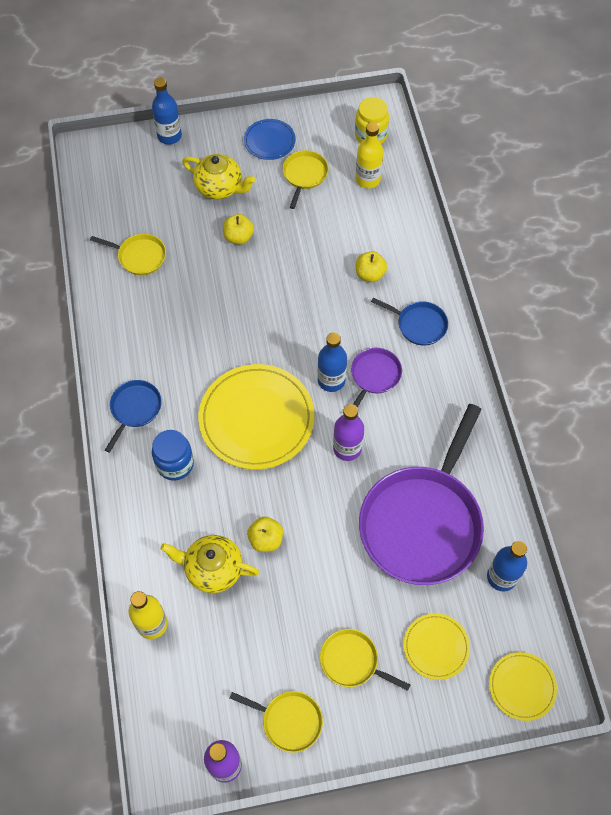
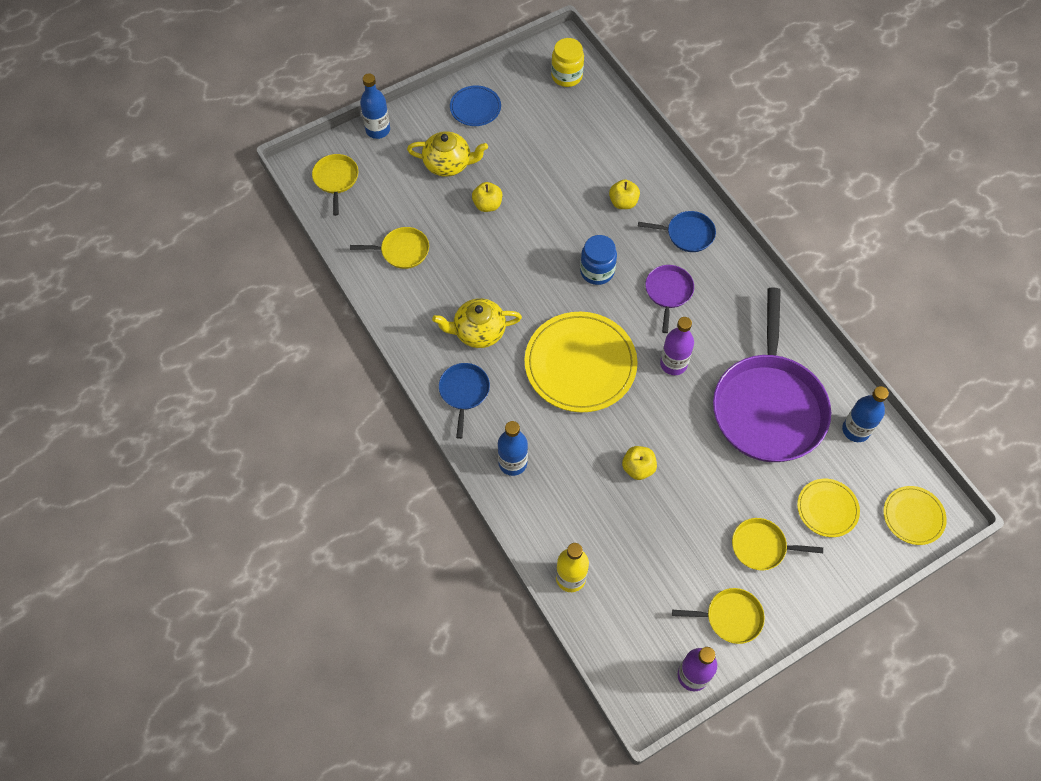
camera: 20 degrees left, 0 degrees up
(175, 464) = (524, 429): blue jar -> blue jar (597, 271)
(212, 569) = (602, 510): yellow teapot -> yellow teapot (478, 332)
(304, 175) = (522, 130): yellow pan -> yellow pan (336, 179)
(331, 380) = (632, 308): blue bottle -> blue bottle (512, 463)
(368, 179) = (582, 117): yellow bottle -> none

